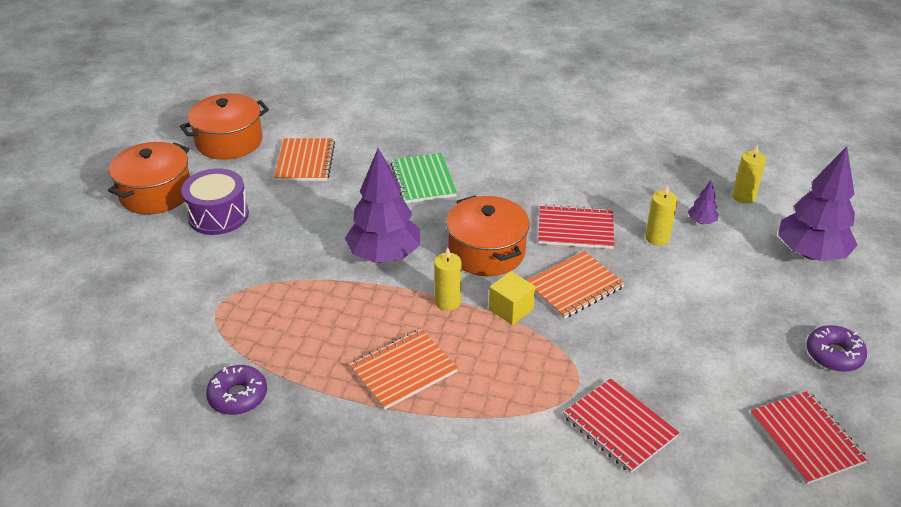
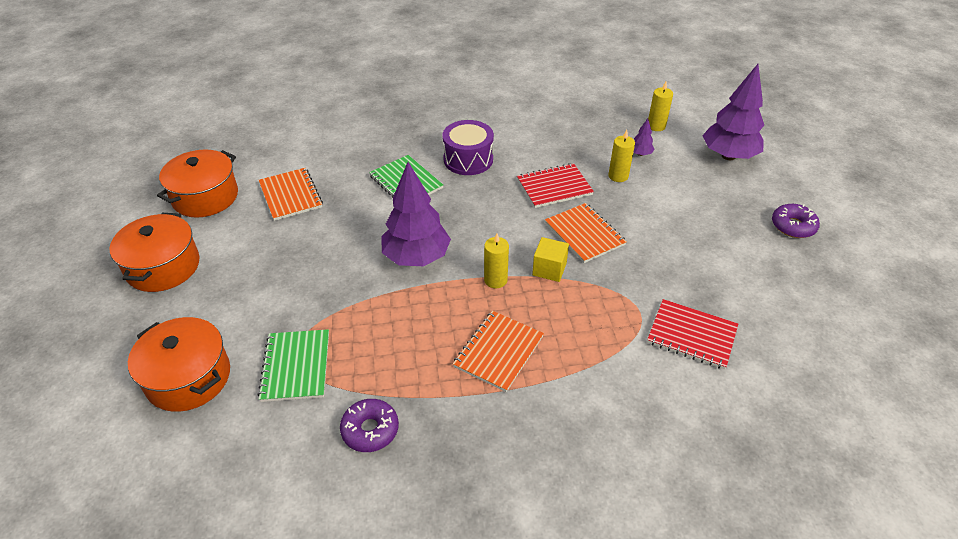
camera: 25 degrees left, 5 degrees up
(211, 317) = (296, 366): none -> green notebook
(218, 215) = (240, 269): purple drum -> purple drum (468, 159)
(486, 252) = (498, 227): orange pot -> orange pot (188, 377)
(574, 286) = (584, 234): orange notebook -> orange notebook turned 60 degrees counterclockwise
(806, 438) = (818, 295): red notebook -> none

